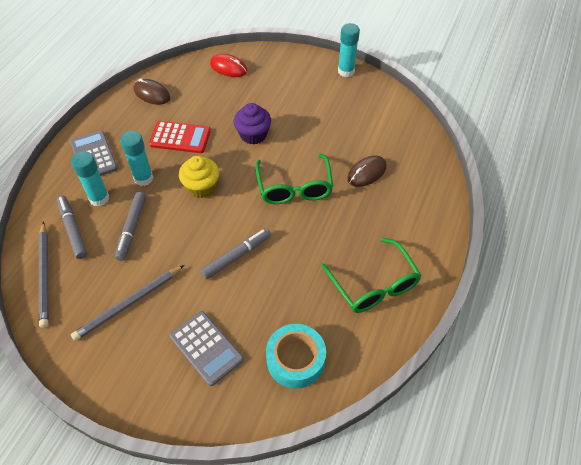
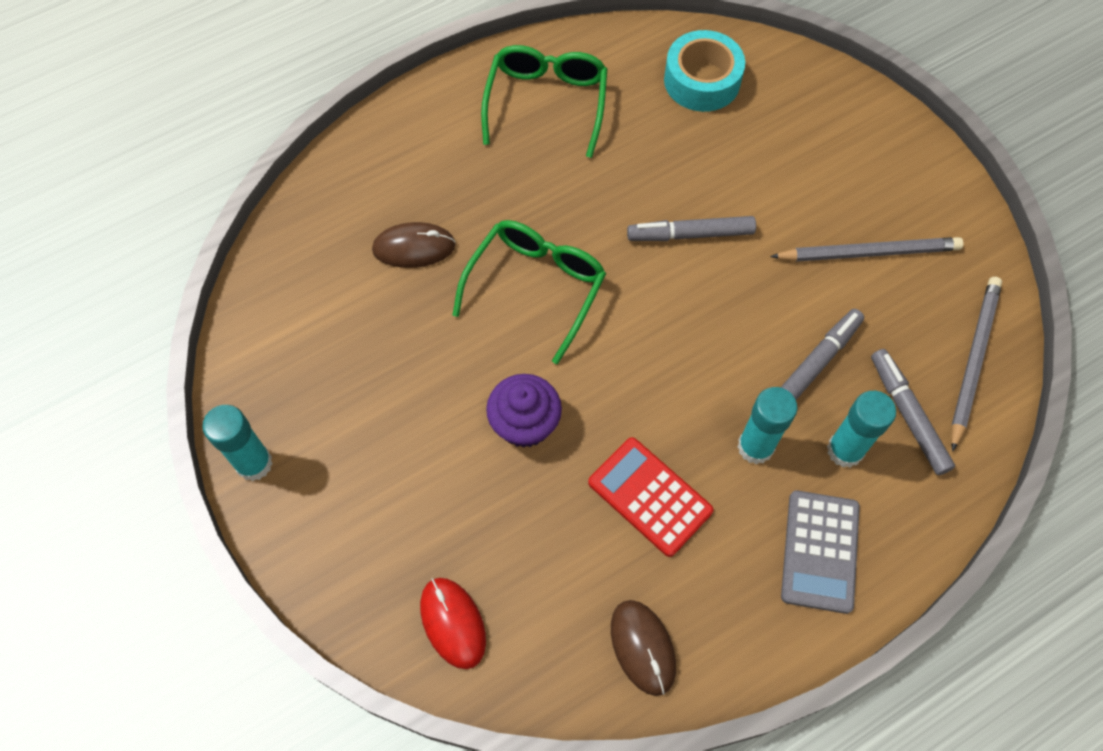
camera: 145 degrees left, 10 degrees up
(73, 230) = (907, 415): grey marker -> grey marker turned 150 degrees clockwise
(201, 187) = (672, 373): yellow cupcake -> none
(206, 348) = (796, 147): grey calculator -> none

